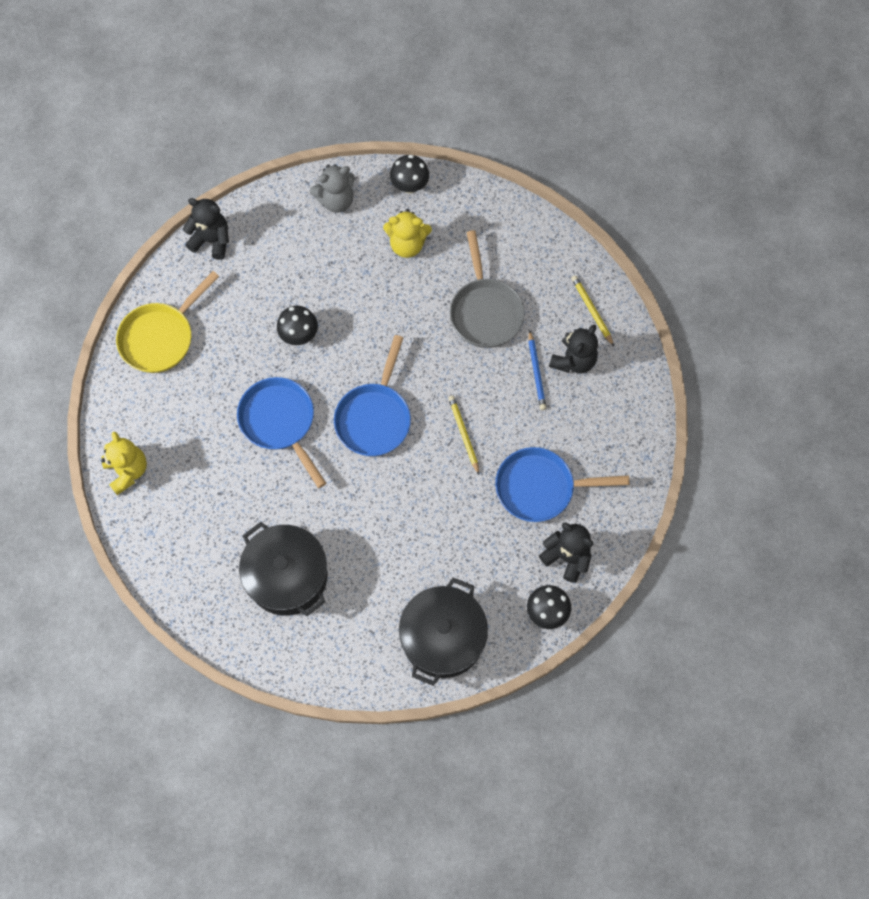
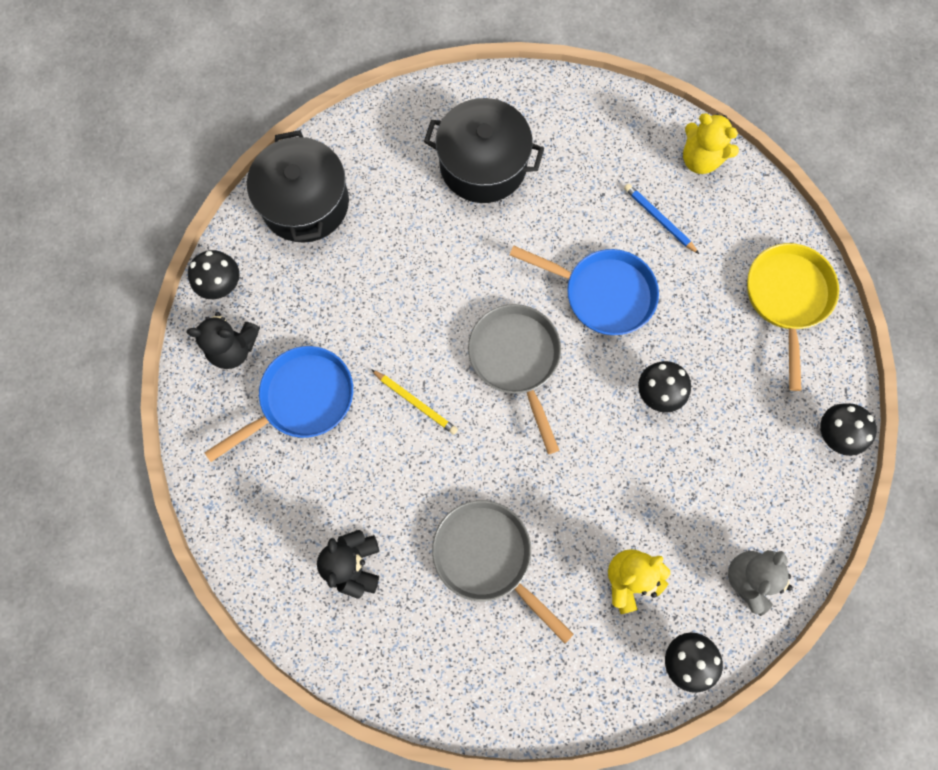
camera: 145 degrees right, 5 degrees up
(212, 240) = (834, 434): black teddy bear -> black mushroom
(374, 417) = (516, 360): blue pan -> grey pan
(536, 372) = (385, 523): blue pencil -> blue pencil (659, 219)
(592, 310) = (370, 642): yellow pencil -> none

